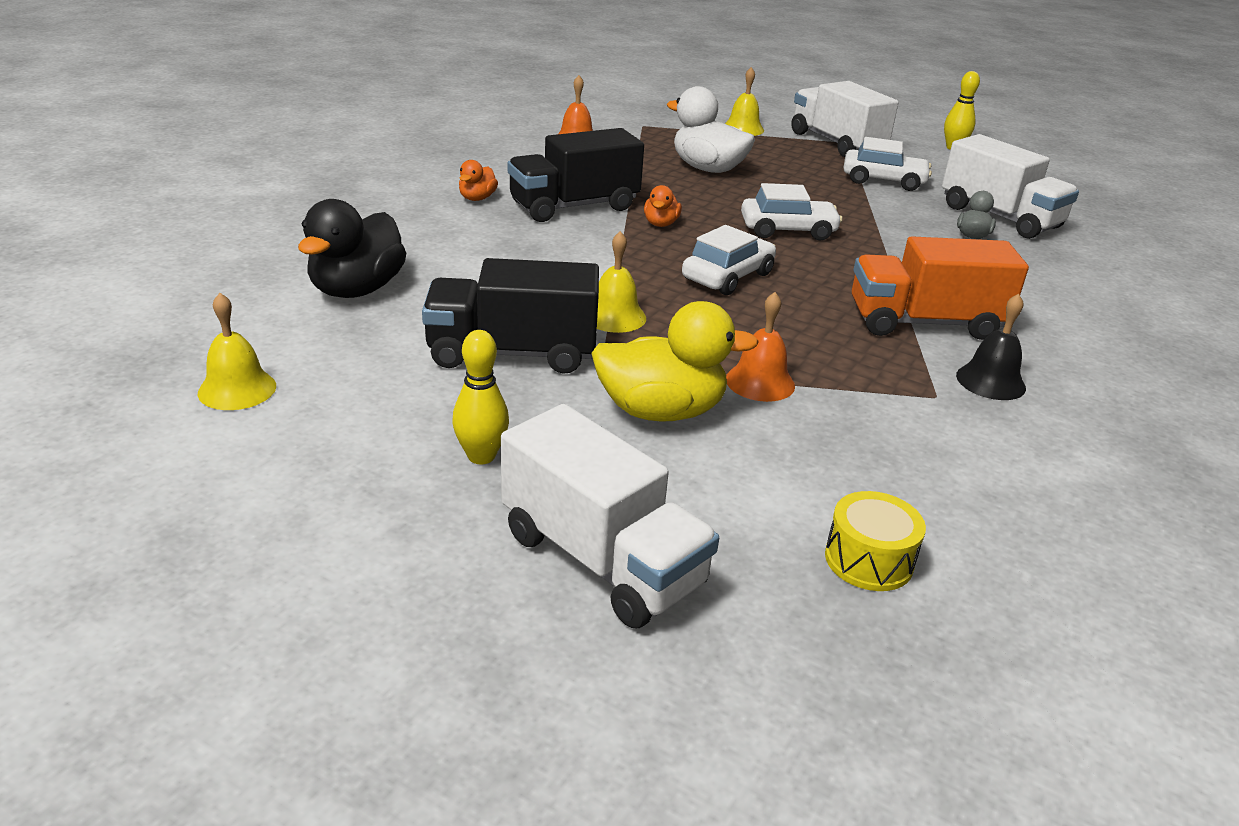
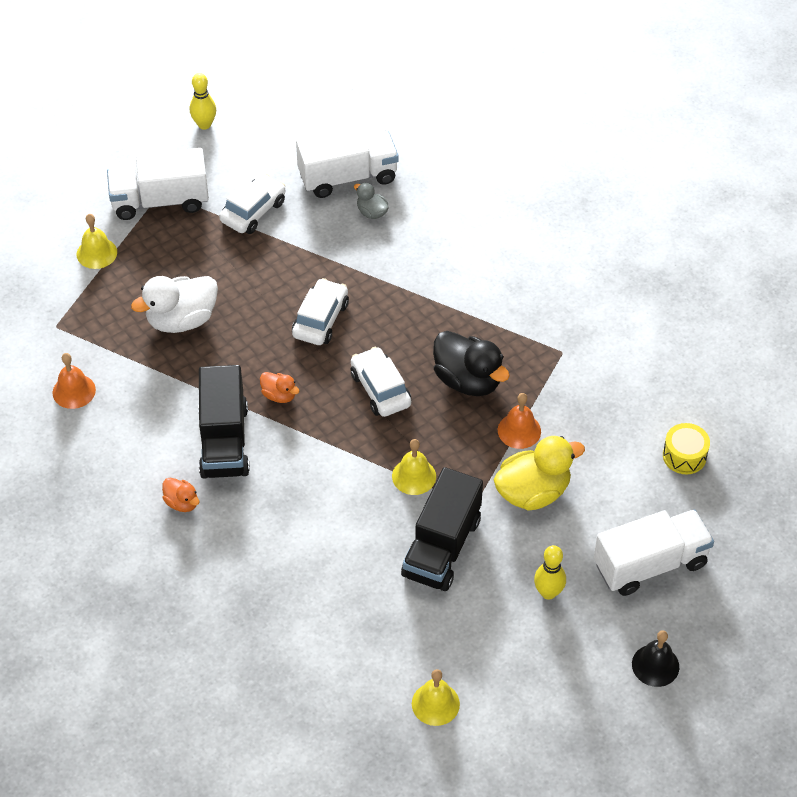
camera: 65 degrees left, 20 degrees up
(357, 290) = (321, 617): black duck -> black duck (468, 380)
(661, 411) = (533, 492): yellow duck -> yellow duck turned 45 degrees clockwise
(924, 322) = (481, 311): orange truck -> none
(990, 381) = (556, 317): black bell -> black bell (655, 665)

